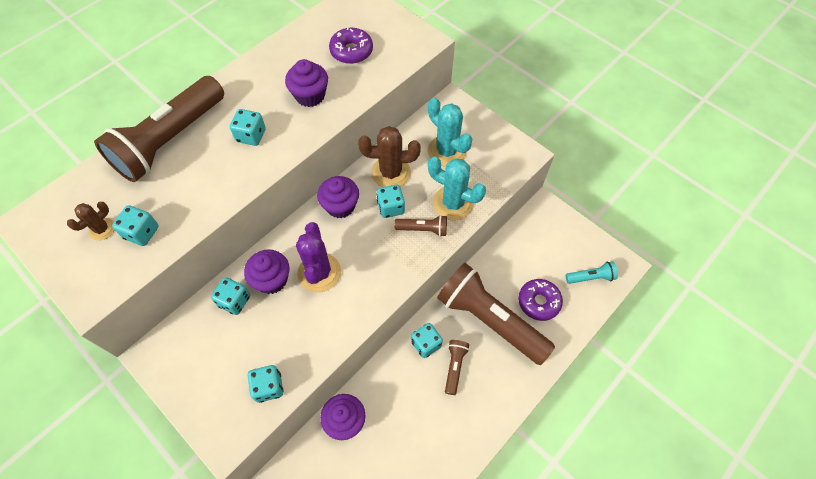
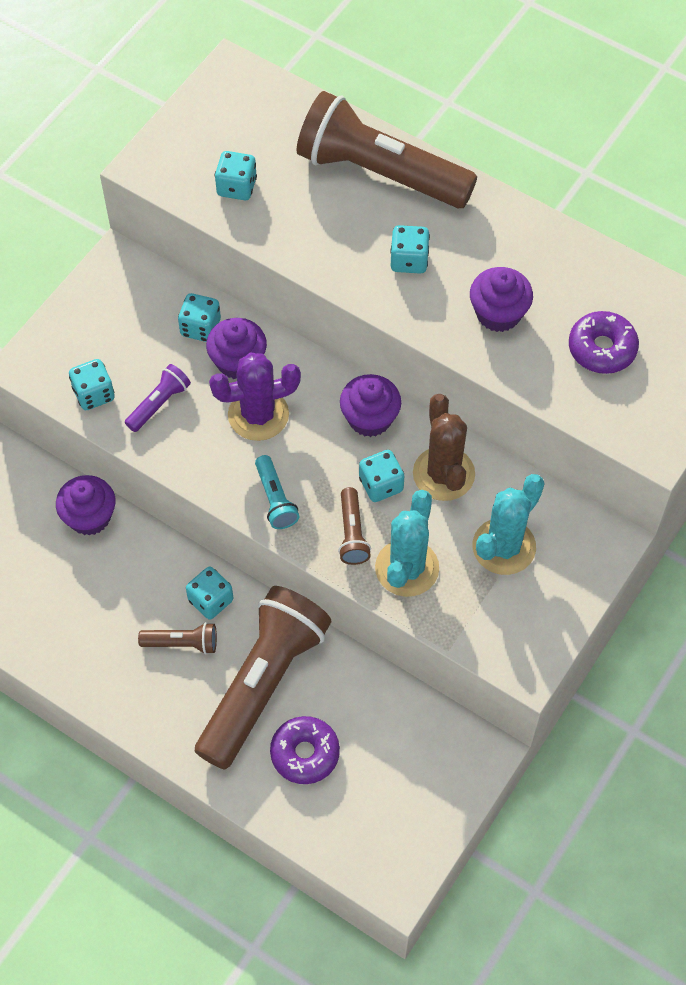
camera: 80 degrees right, 0 degrees up
(102, 229) = (234, 146): brown cactus -> none
(291, 339) = (159, 404): none -> purple flashlight
(590, 277) = (363, 833): turquoise flashlight -> turquoise flashlight (275, 499)

